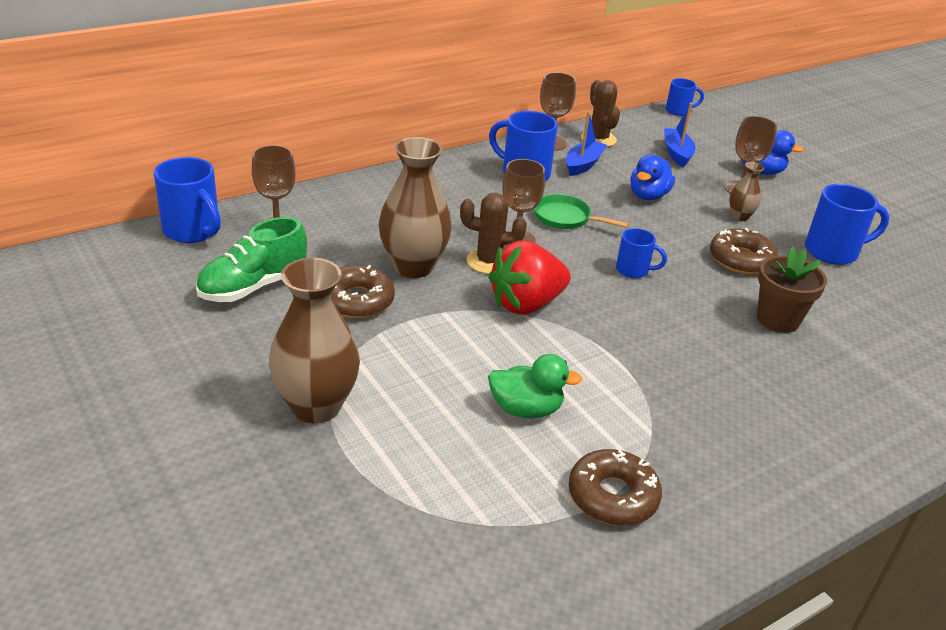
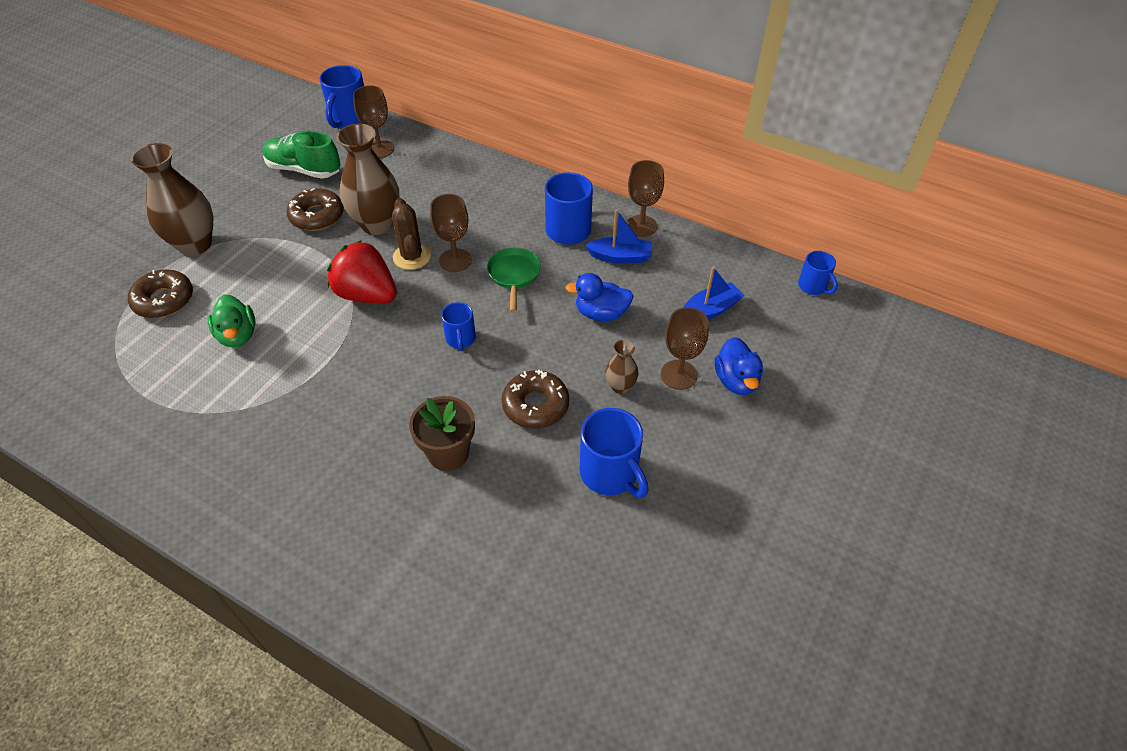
camera: 65 degrees right, 15 degrees up
(598, 139) = (682, 251): brown cactus -> none
(612, 496) = (164, 406): brown donut -> brown donut (164, 300)

